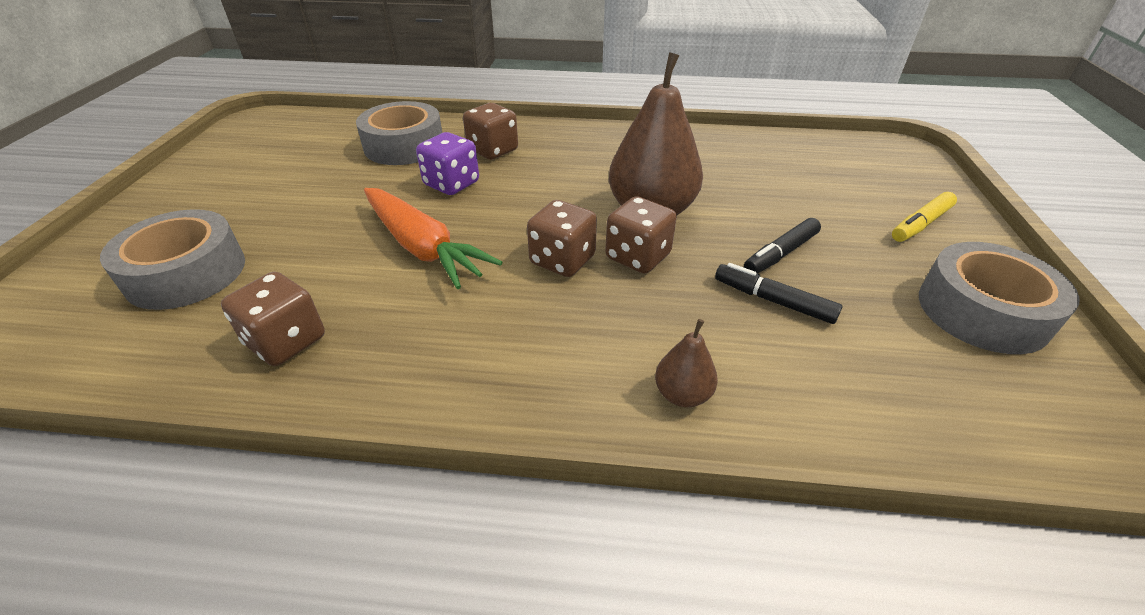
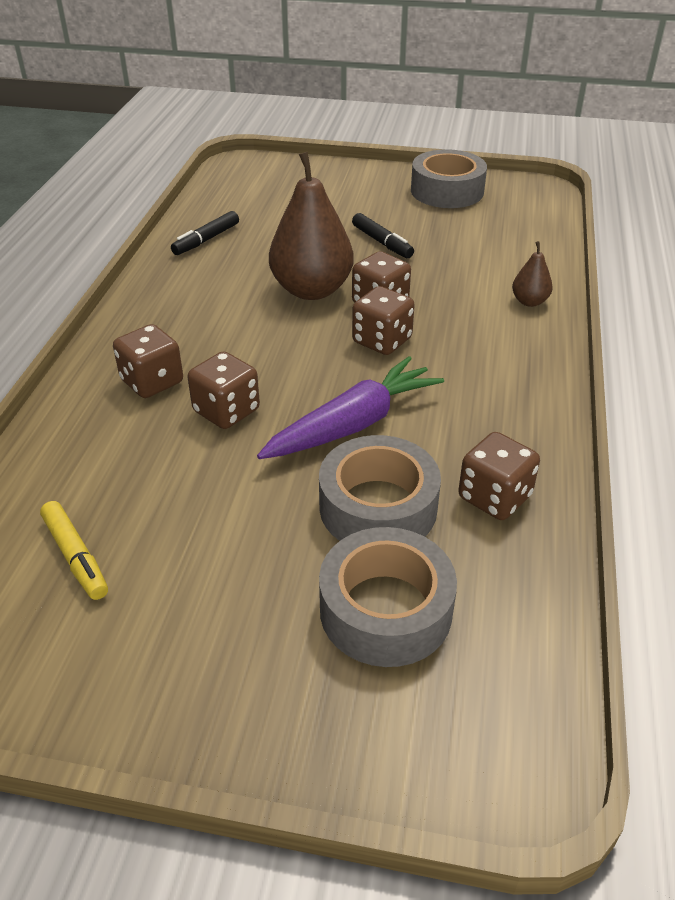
camera: 85 degrees left, 0 degrees up
(404, 146) = (107, 459): grey tape -> grey tape (378, 507)
(422, 247) = (353, 424): orange carrot -> purple carrot
(451, 184) = (226, 411): purple dice -> brown dice
(773, 300) = (437, 255): black marker -> black marker (206, 240)
(920, 224) = (351, 184): yellow marker -> yellow marker (76, 556)

